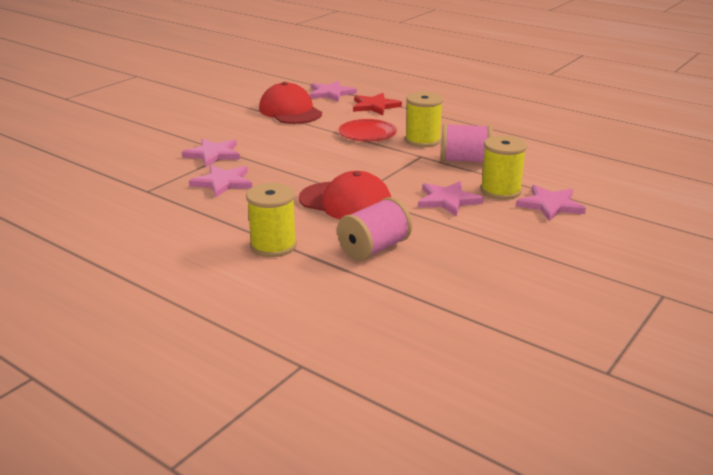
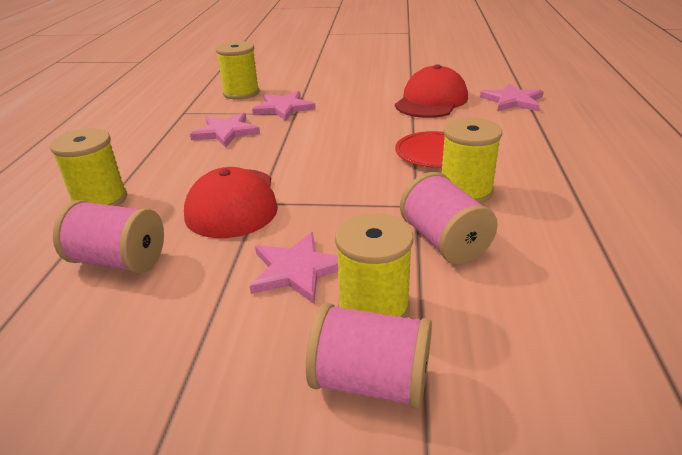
camera: 60 degrees right, 5 degrees up
(147, 161) = (241, 93): none -> yellow spool
(375, 106) = (520, 131): red star -> none
(550, 205) = (370, 382): pink star -> pink spool

